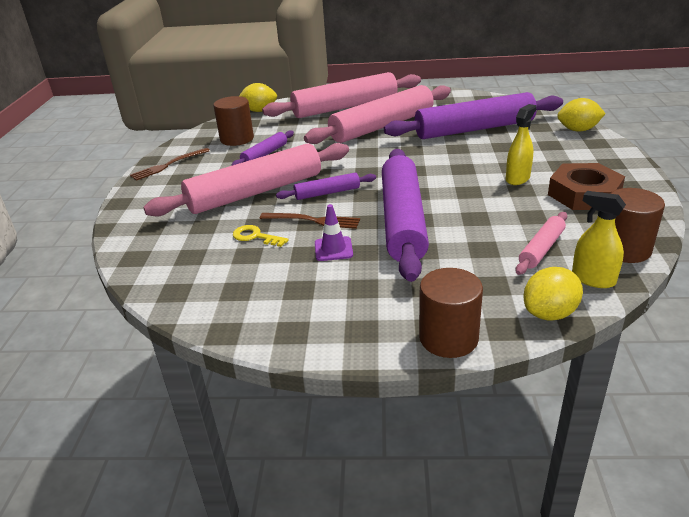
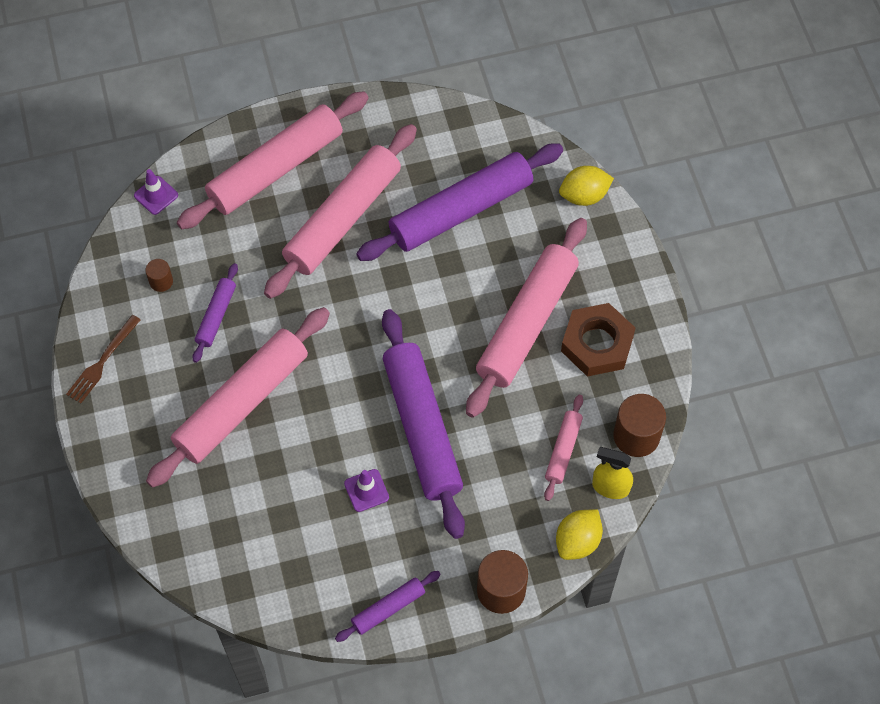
camera: 20 degrees left, 30 degrees up
(237, 139) = (161, 281): brown cylinder -> brown cylinder, size x0.53
(255, 236) = (278, 486): yellow key -> none
(259, 111) = (156, 195): yellow lemon -> purple traffic cone
(313, 221) = (329, 446): brown fork -> none
(327, 193) = (325, 390): purple rolling pin -> purple rolling pin (388, 608)
(517, 178) = (526, 323): yellow spray bottle -> pink rolling pin

